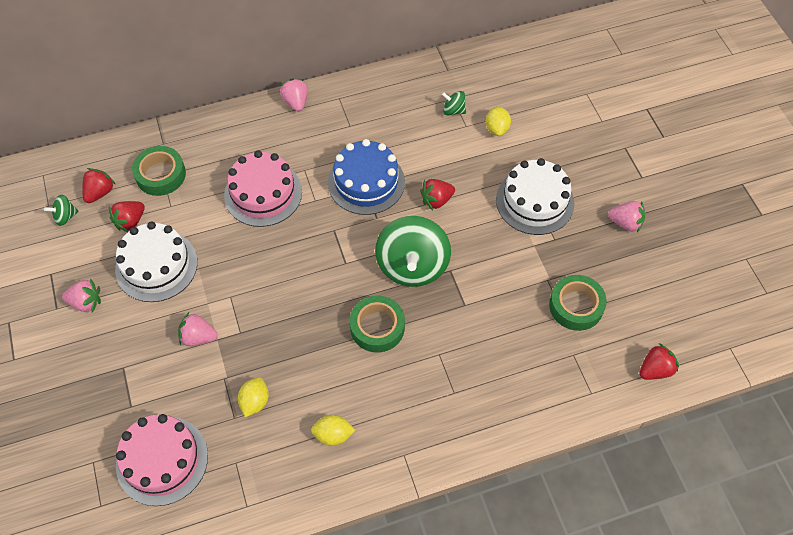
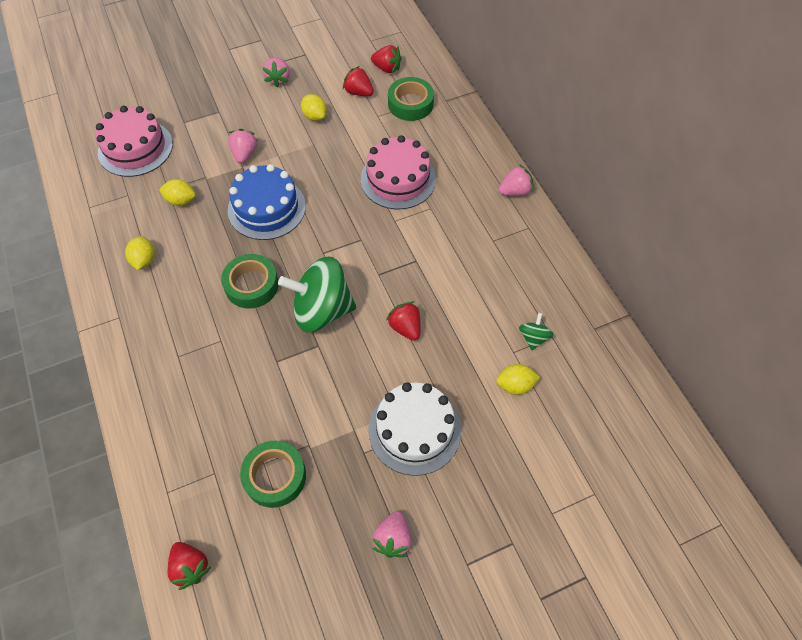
camera: 85 degrees right, 0 degrees up
(65, 217) = (360, 52): green spinning top -> none
(156, 266) = (315, 116): white cake -> yellow lemon
(366, 182) = (422, 261): blue cake -> blue cake (266, 208)

